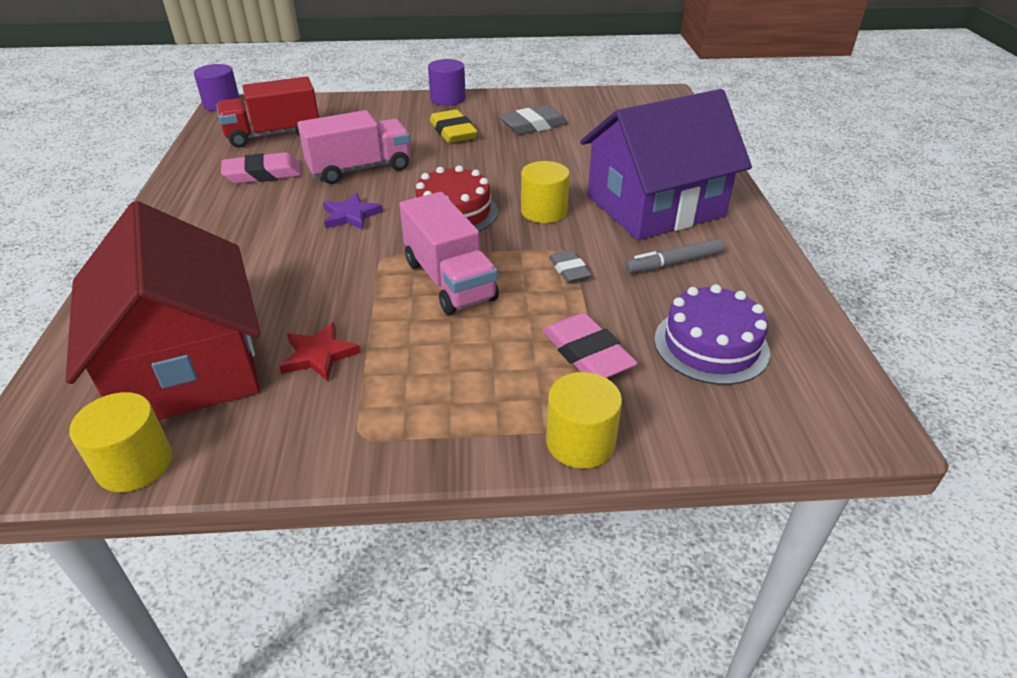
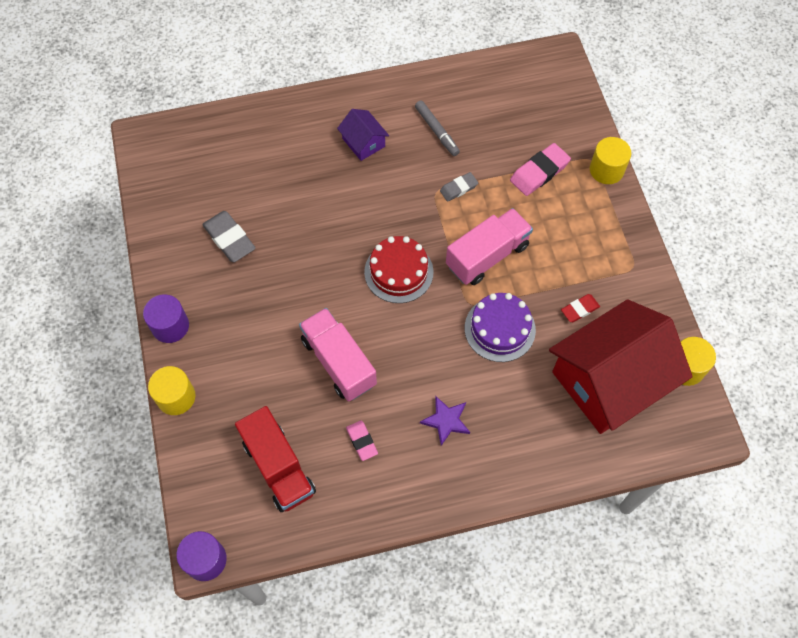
camera: 100 degrees left, 25 degrees up
(263, 174) = (362, 441): pink eraser -> pink eraser, size x0.60
(319, 355) = (579, 309): red star -> red eraser
(351, 215) = (417, 344): purple star -> purple star (446, 420)
(453, 131) = (251, 304): yellow eraser -> none
(544, 211) = (385, 212): yellow cylinder -> yellow cylinder (176, 397)
(655, 206) = (363, 142): purple house -> purple house, size x0.43
(711, 345) = (516, 114): purple cake -> purple cake (499, 329)

